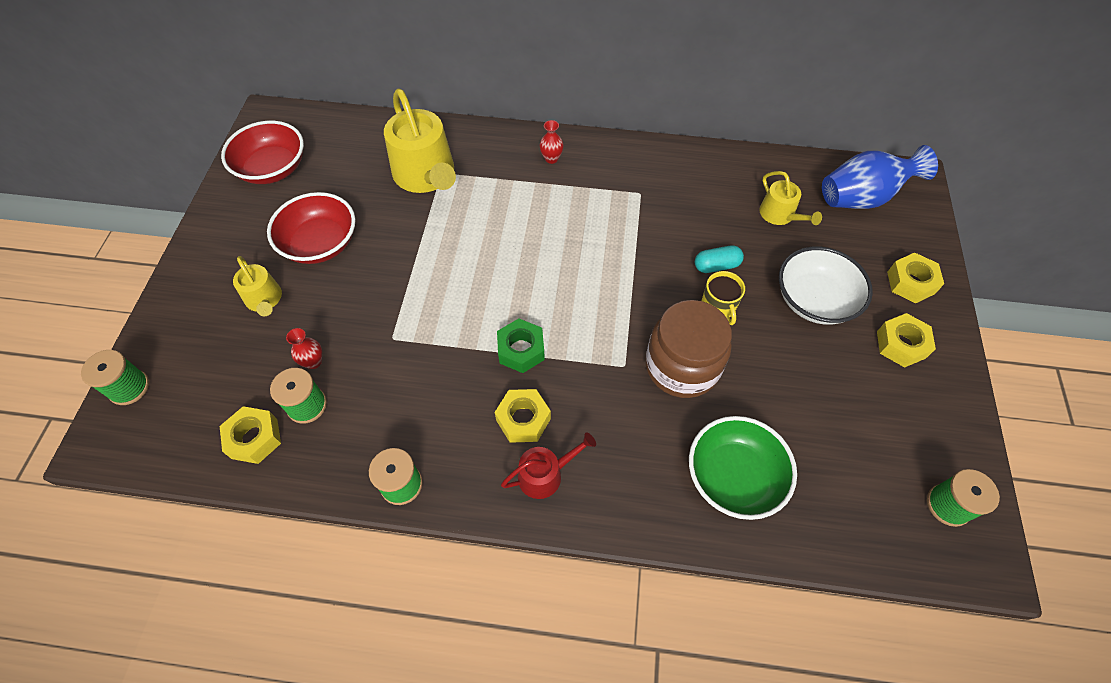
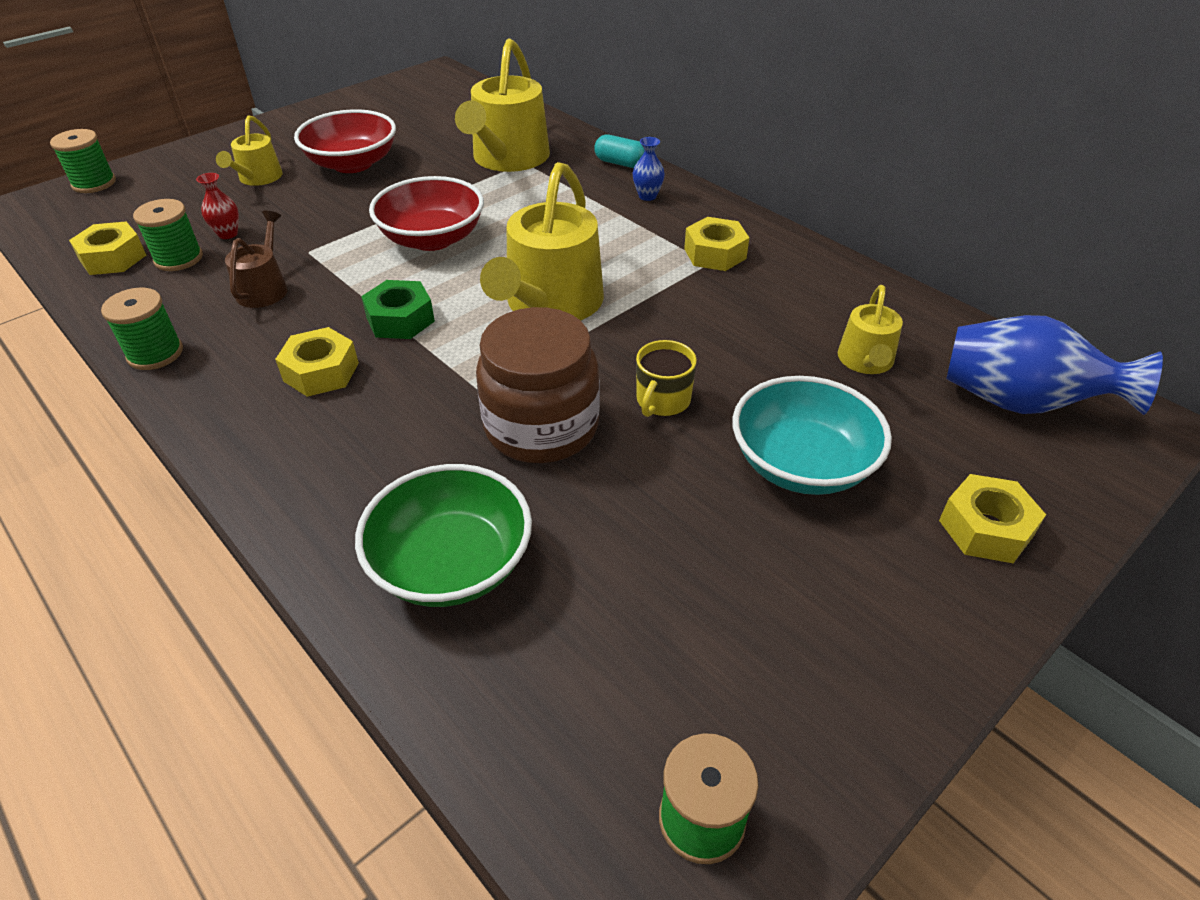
camera: 40 degrees right, 15 degrees down
(273, 169) = (391, 104): red bowl -> red bowl (432, 239)
(403, 387) = (264, 288): none -> brown watering can
(545, 474) = (273, 426): red watering can -> none
(551, 159) = (647, 196): red vase -> blue vase
(591, 280) = (550, 304): none -> yellow watering can
(716, 266) = (712, 364): turquoise capsule -> turquoise capsule (620, 163)
(814, 300) = (802, 464): white bowl -> turquoise bowl
(901, 345) = (876, 584): yellow nut -> yellow nut (715, 253)

